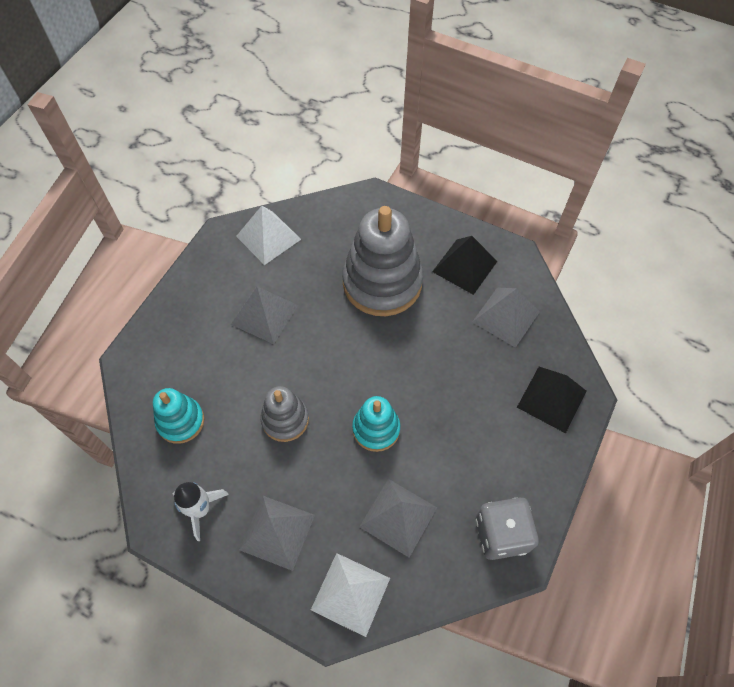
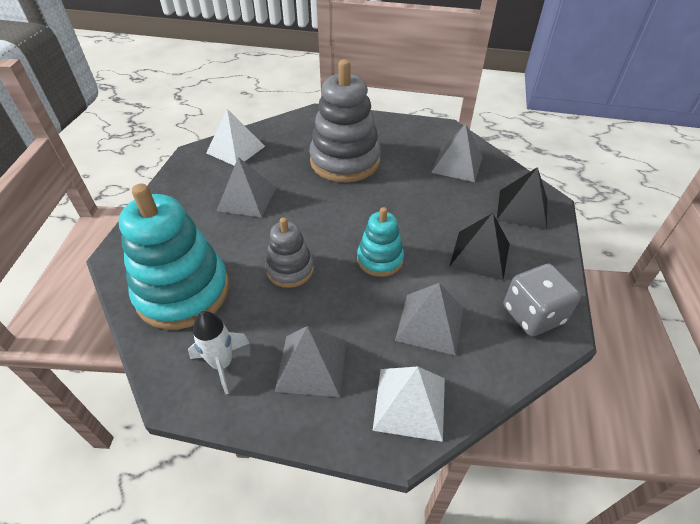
camera: 15 degrees left, 15 degrees down
(181, 421) = (183, 292): turquoise stacking toy -> turquoise stacking toy, size x1.86
(465, 266) = (409, 141): black pyramid -> black pyramid (480, 255)

